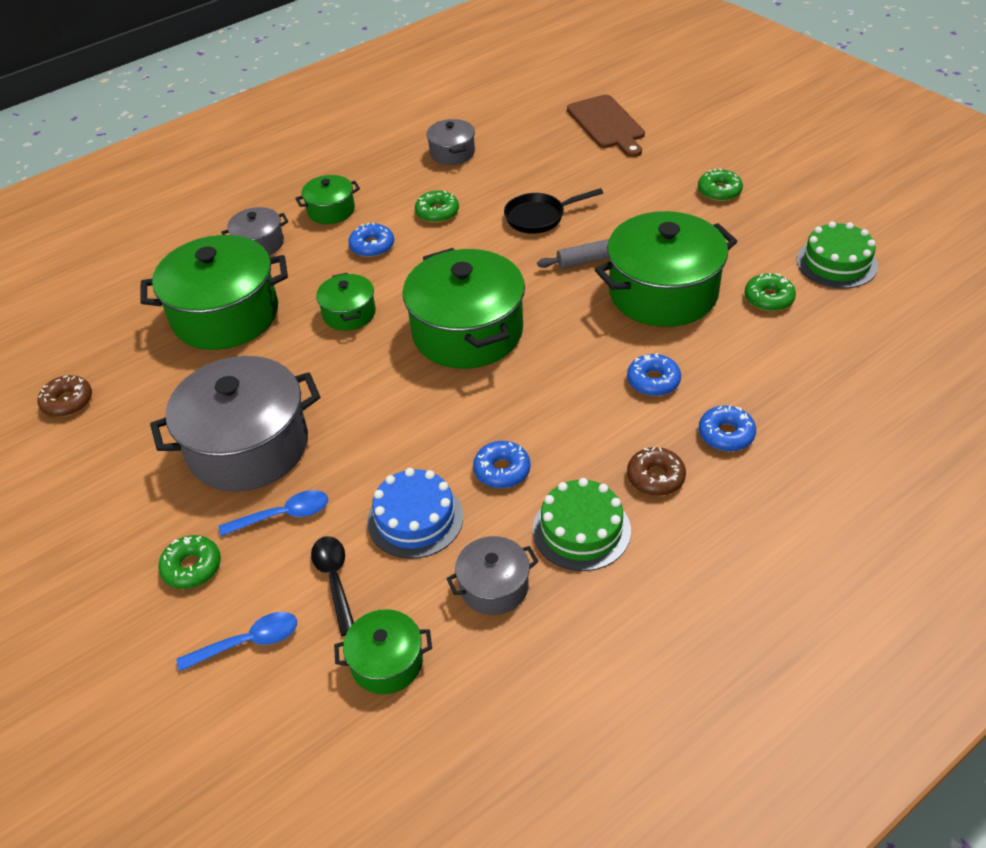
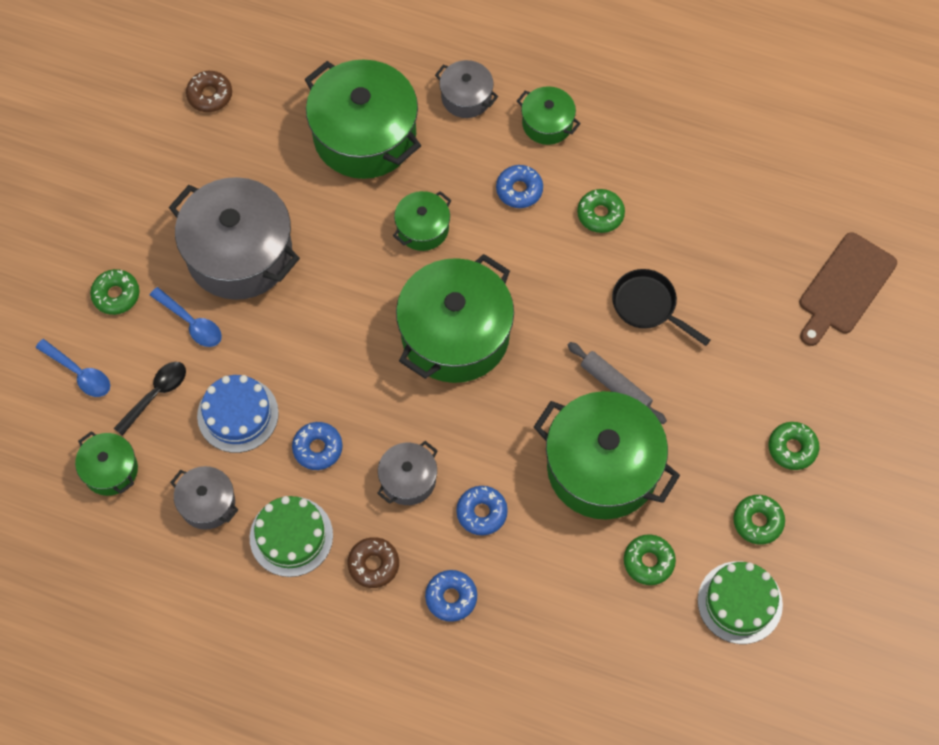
camera: 55 degrees right, 20 degrees up
(452, 153) = (701, 171): grey pot -> grey pot (408, 479)
(770, 229) = (758, 522): none -> green donut

